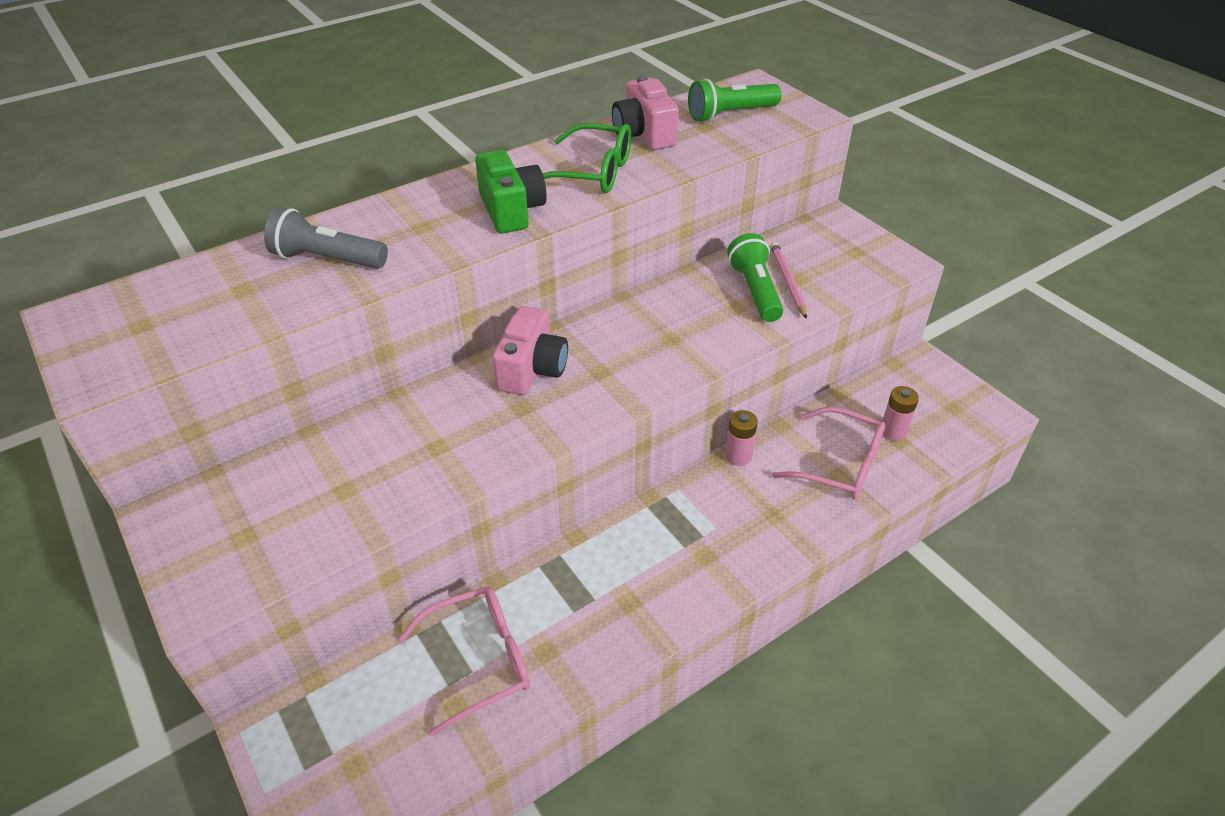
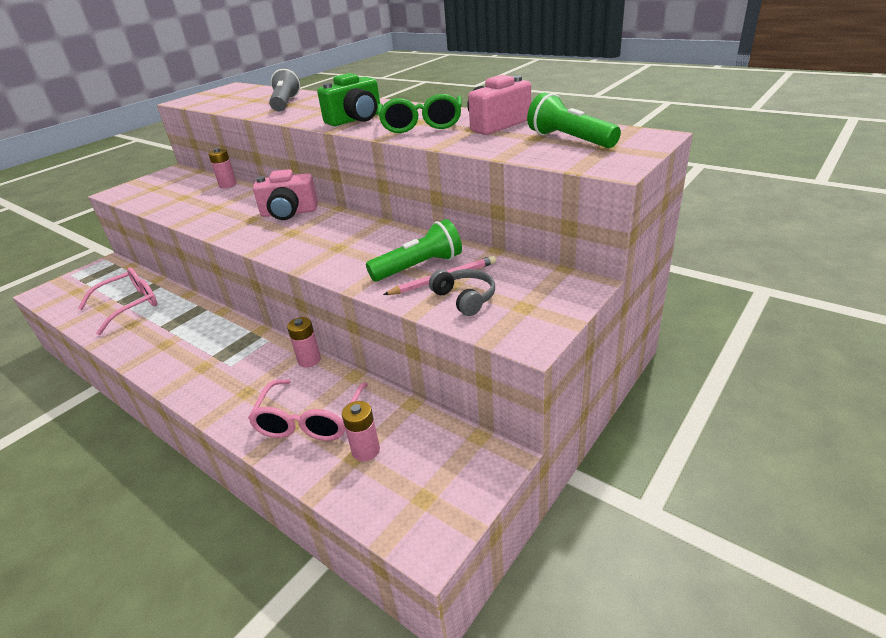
camera: 75 degrees right, 10 degrees down
(343, 431) = (228, 185): none -> pink battery
(480, 660) = (130, 305): pink glasses -> pink glasses turned 90 degrees counterclockwise
(829, 277) = (465, 298): none -> grey headphones

